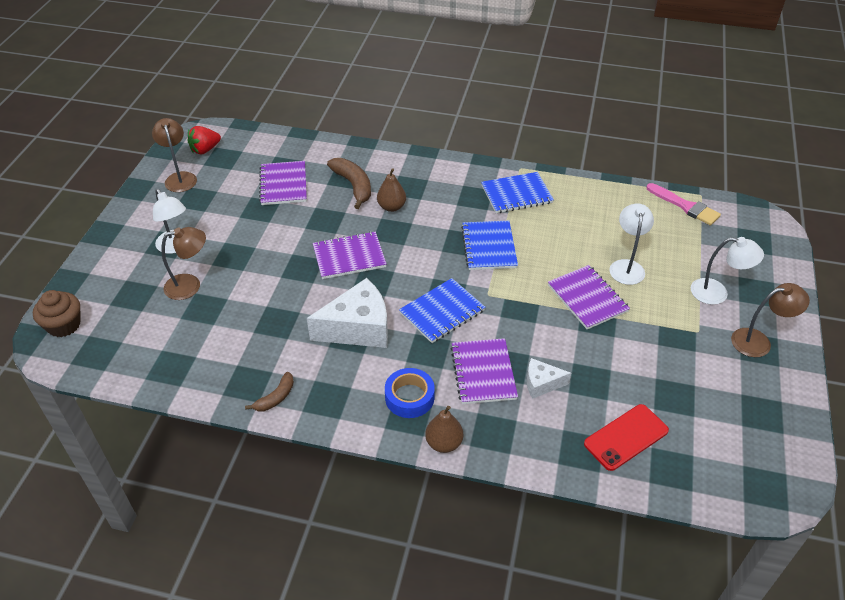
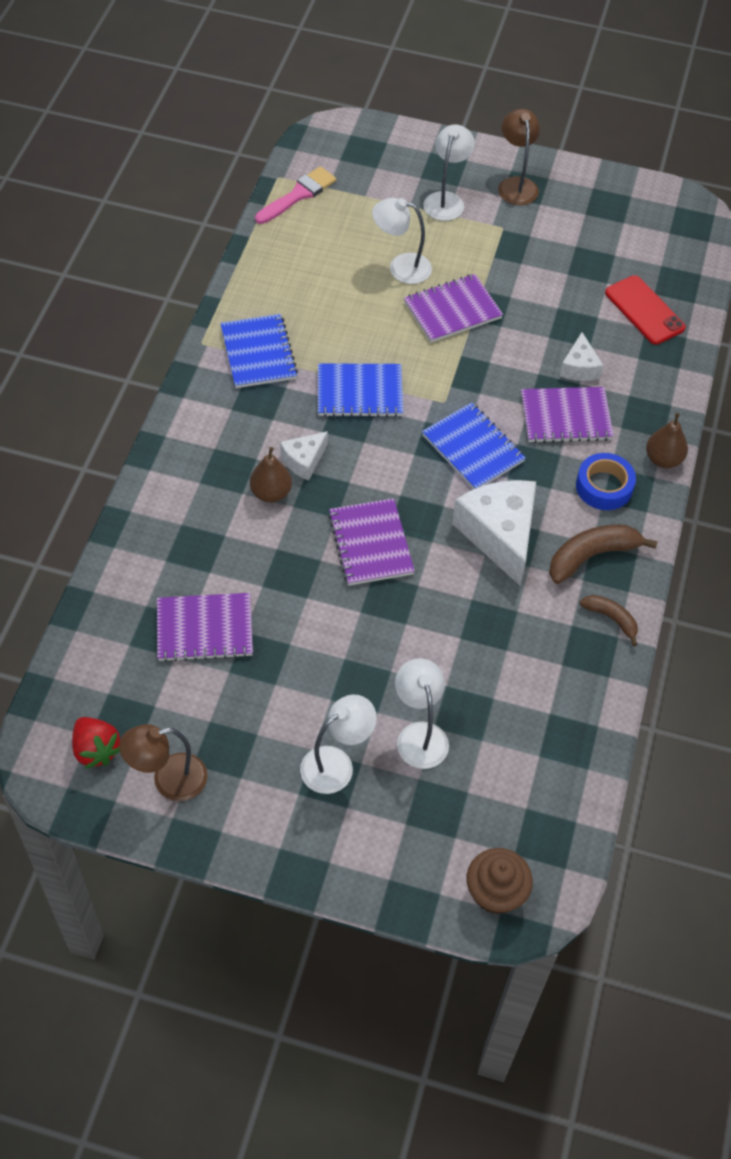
camera: 90 degrees left, 10 degrees up
(190, 285) = (419, 735): brown lamp -> white lamp
(354, 186) = (218, 538): brown banana -> brown banana (591, 556)
(421, 221) = (304, 460): none -> white cheese

